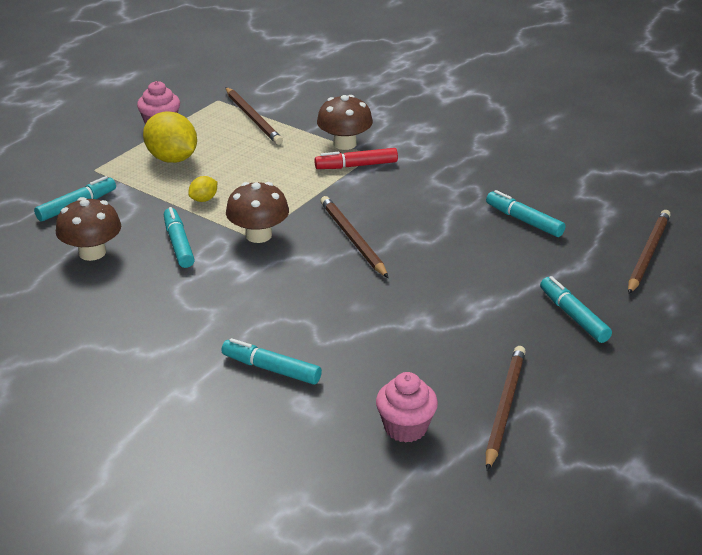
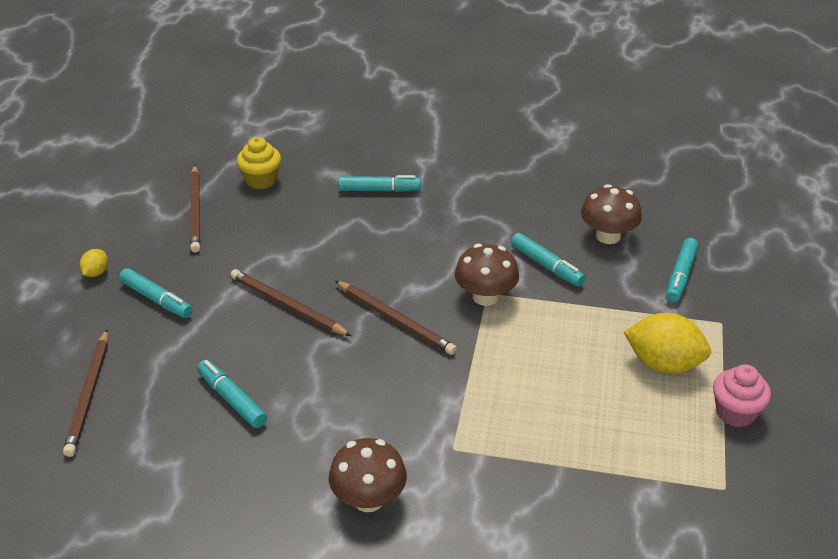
camera: 155 degrees right, 5 degrees up
(204, 199) = (575, 321): yellow lemon -> yellow lemon (96, 273)
(253, 118) = (645, 466): brown pencil -> brown pencil (287, 306)
(344, 144) = (498, 457): brown mushroom -> brown mushroom (368, 499)
(356, 166) = (458, 423): red marker -> none
(405, 428) = (261, 180): pink cupcake -> yellow cupcake
(524, 220) = (232, 399): turquoise marker -> turquoise marker turned 150 degrees counterclockwise

